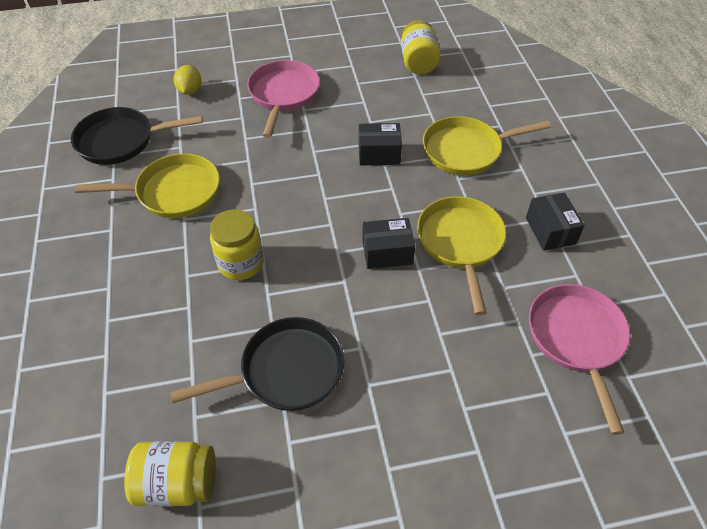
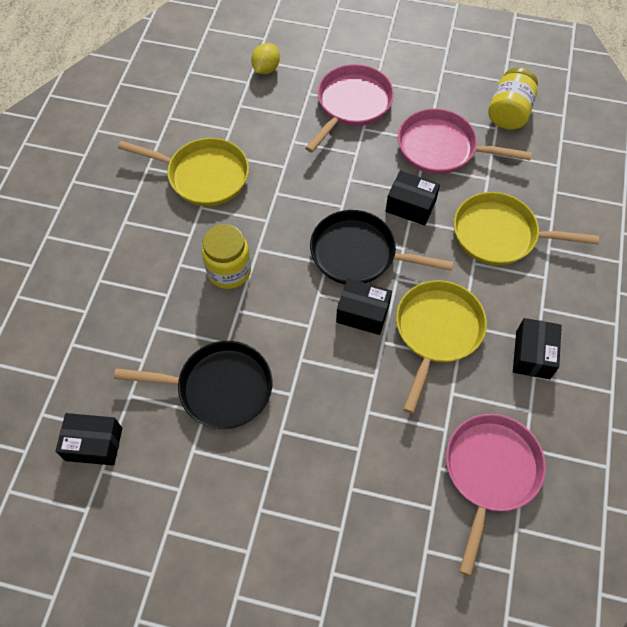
camera: 25 degrees right, 10 degrees up
(121, 141) = (181, 104): black pan -> black pan (359, 254)
(178, 483) = (94, 444): yellow jar -> black box
(380, 103) = (442, 148): none -> pink pan

